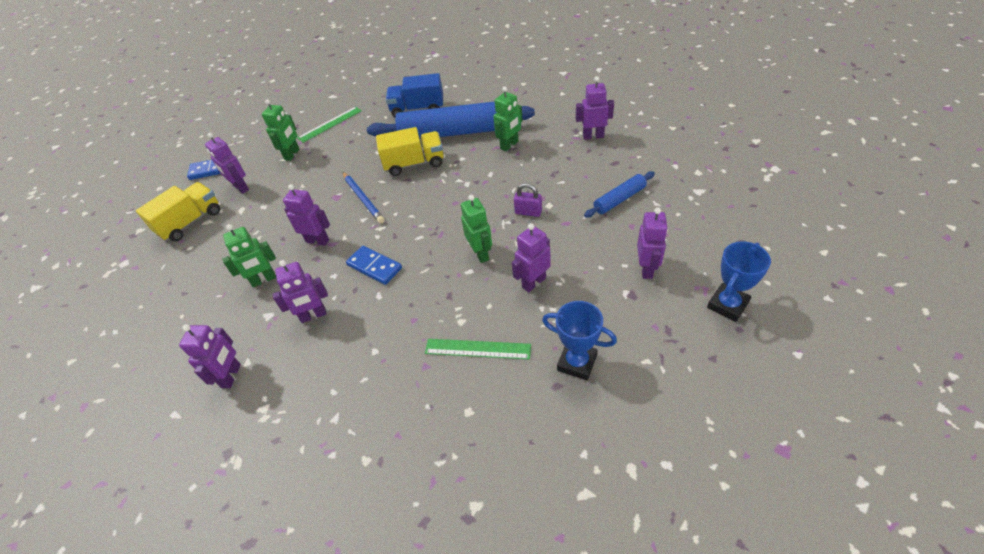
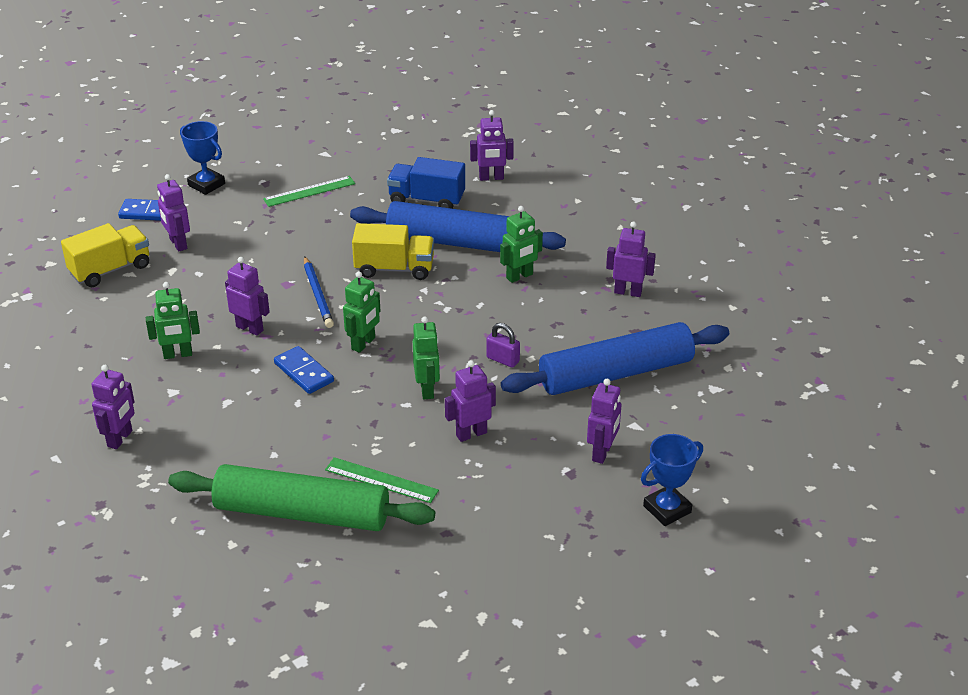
camera: 10 degrees right, 10 degrees down
(292, 154) = (251, 219): green robot -> green robot (363, 344)
(313, 316) = (221, 404): purple robot -> purple robot (491, 178)
(420, 405) = (302, 513): none -> green rolling pin
(577, 362) = (477, 519): blue trophy -> blue trophy (206, 184)
(619, 199) = (616, 373): blue rolling pin -> blue rolling pin, size x2.09

